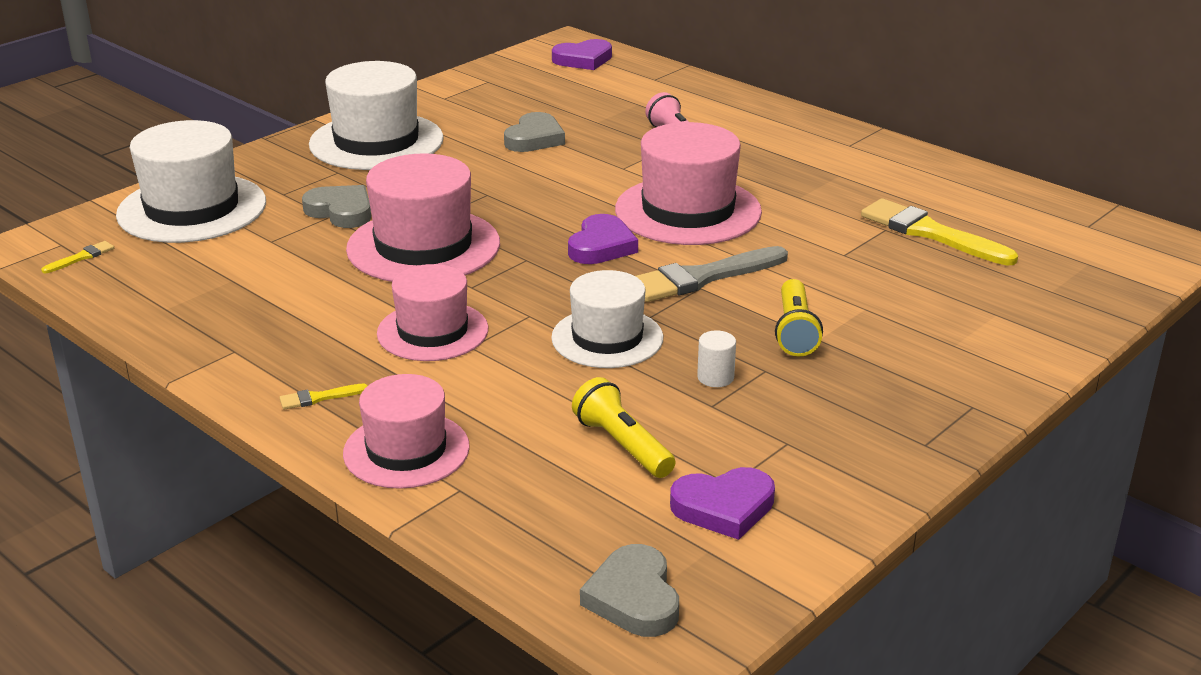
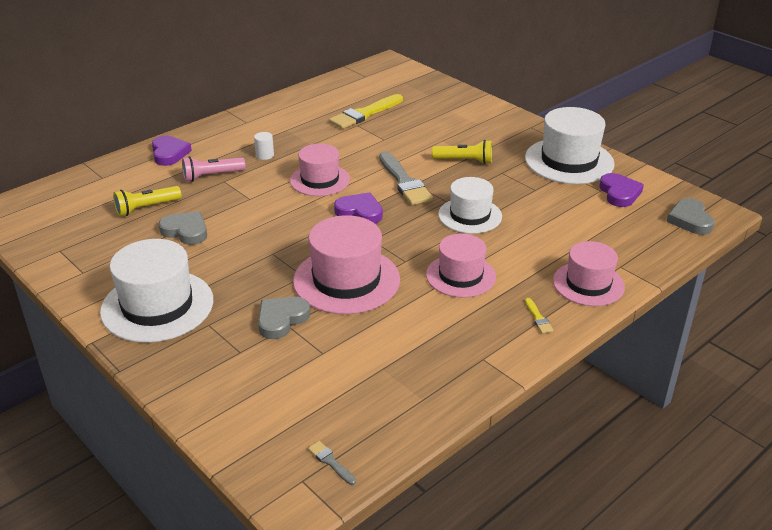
camera: 85 degrees left, 5 degrees up
(81, 257) = (330, 462): yellow brush -> grey brush
(192, 209) = (253, 403): white hat -> white hat (569, 161)
(583, 59) = (43, 204): purple heart -> purple heart (169, 153)
(622, 445) = (574, 216): yellow flashlight -> yellow flashlight (147, 208)
(634, 598) = (690, 220): grey heart -> grey heart turned 90 degrees clockwise
(688, 211) = (320, 180): pink hat -> pink hat, size x0.66
(715, 377) = (509, 186): white cylinder -> white cylinder (265, 155)

